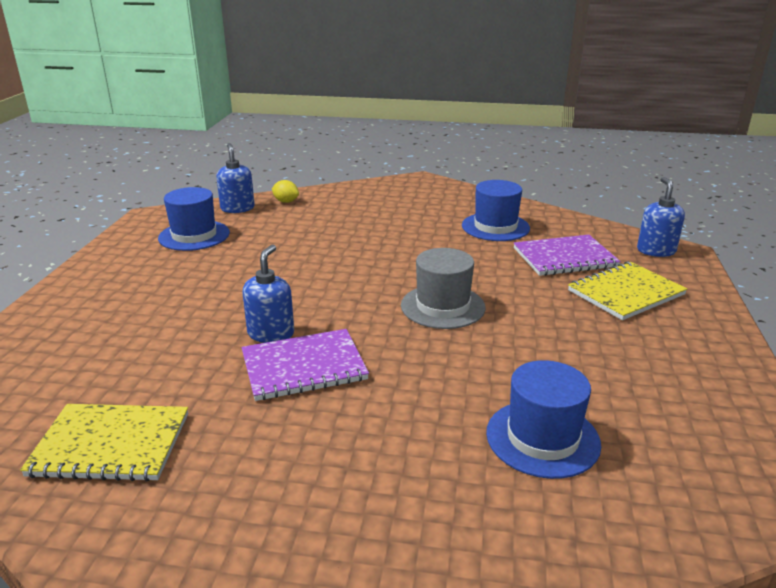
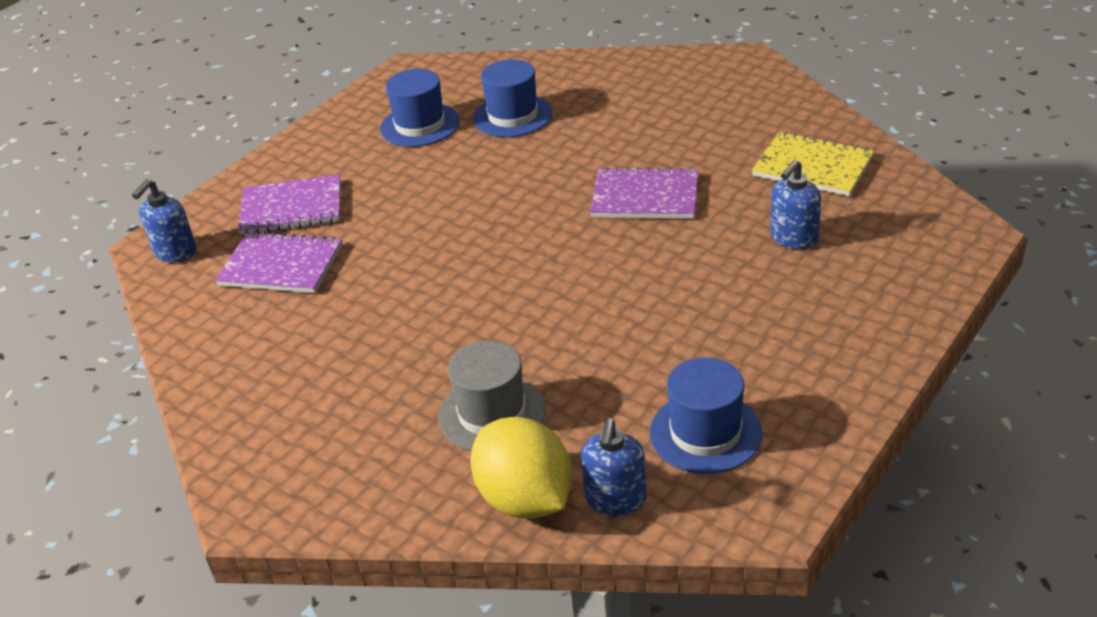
camera: 150 degrees left, 10 degrees up
(271, 333) = (659, 236): blue soap dispenser -> blue soap dispenser (793, 238)
(286, 201) = (525, 499): yellow lemon -> yellow lemon, size x2.25
(442, 306) = (476, 231): grey hat -> grey hat (492, 413)
(495, 227) = (286, 340): blue hat -> blue hat (420, 125)
(625, 293) = (291, 208): yellow notebook -> purple notebook

